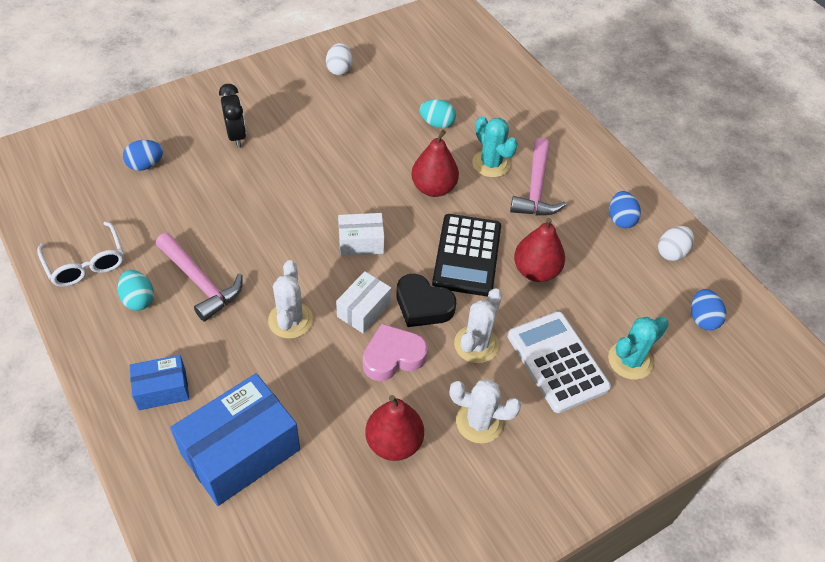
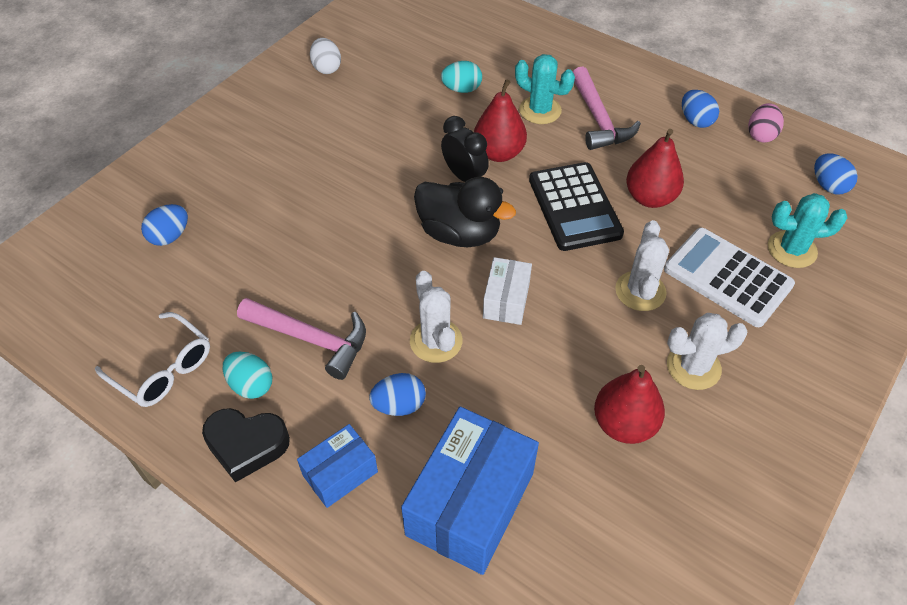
camera: 20 degrees left, 0 degrees up
(234, 357) = (399, 405): none -> blue egg
(236, 136) = (256, 171): black clock -> black clock (464, 176)
(361, 242) = (459, 233): white box -> black duck
(393, 357) = (566, 336): pink heart -> none
(423, 305) = (563, 273): black heart -> black heart (246, 445)
(630, 360) = (792, 249): turquoise cactus -> turquoise cactus turned 60 degrees clockwise
(671, 252) = (761, 135): white egg -> pink egg

